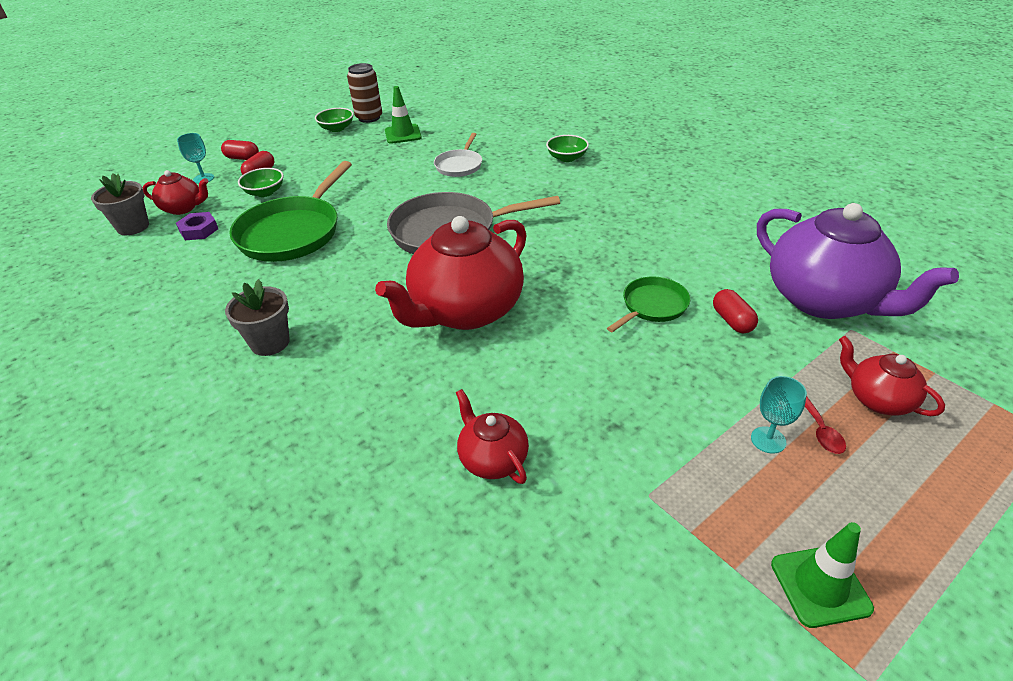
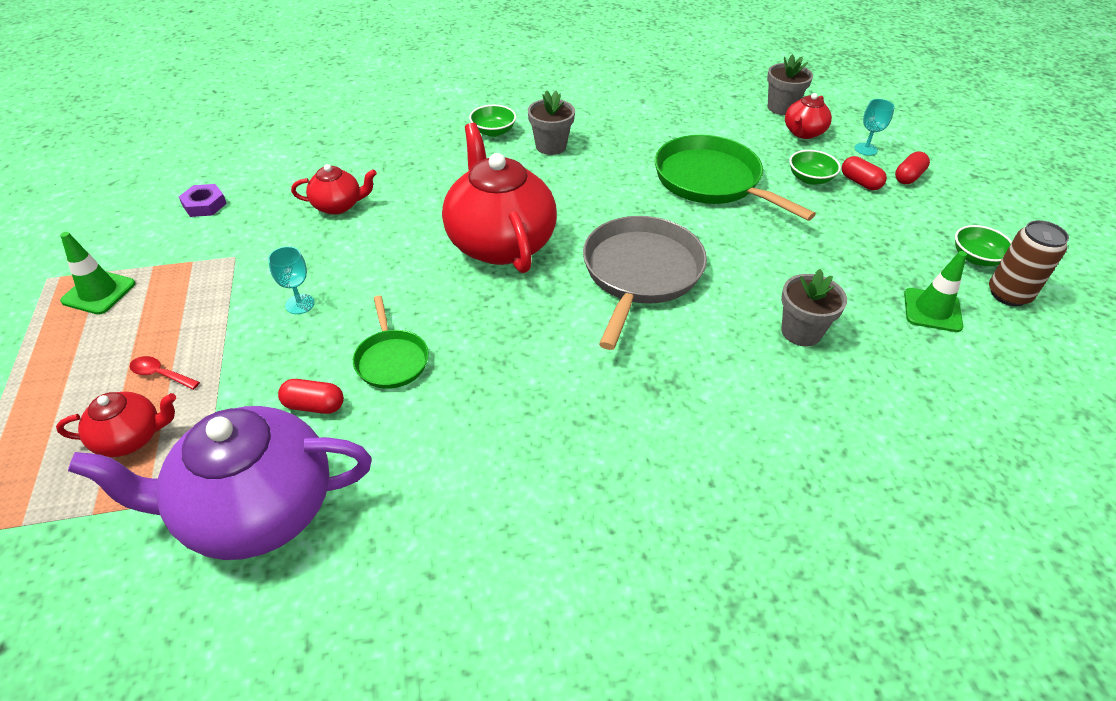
camera: 115 degrees right, 5 degrees up
(199, 230) = (752, 136): purple nut -> purple nut (204, 205)
(459, 165) = (801, 332): white pan -> grey flower pot
(567, 158) = (767, 451): green bowl -> green bowl (493, 131)
(768, 440) = (192, 338): turquoise goblet -> turquoise goblet (300, 304)

